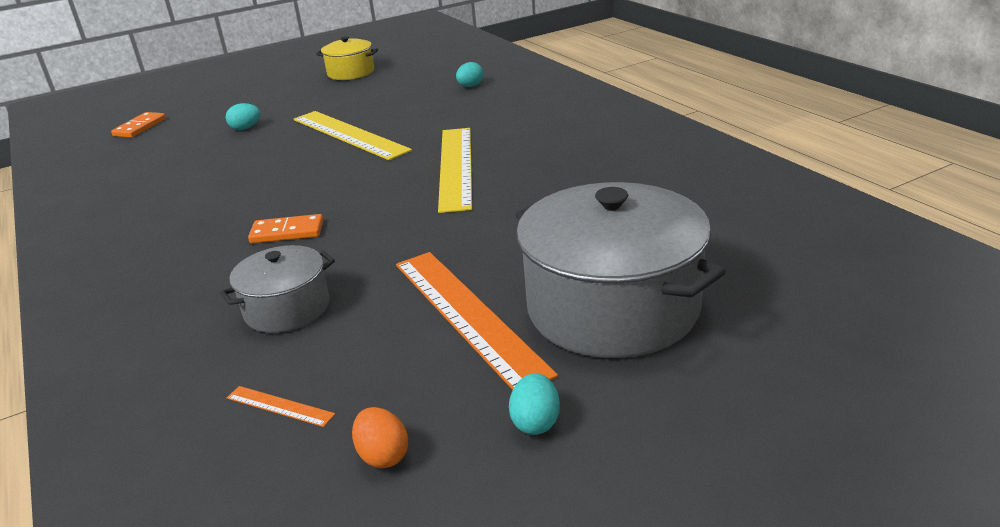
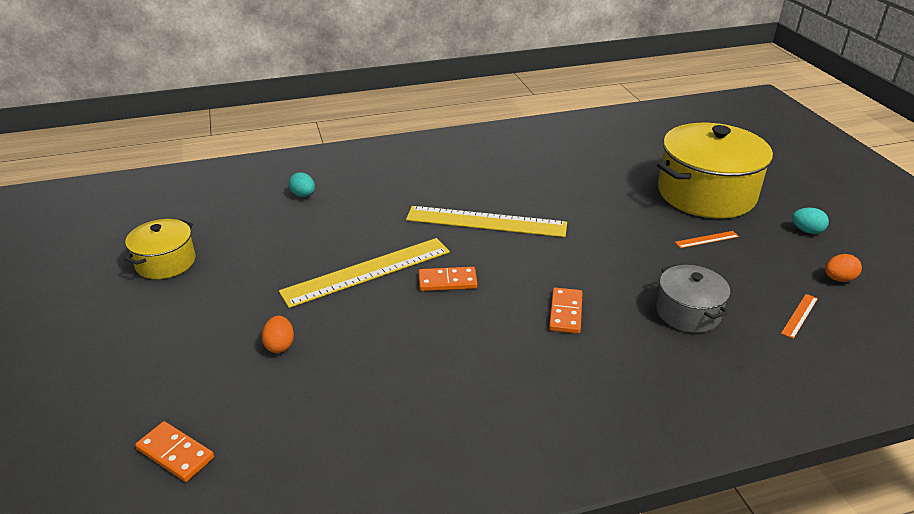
camera: 80 degrees left, 5 degrees up
(246, 128) = (280, 345): turquoise egg -> orange egg
(338, 168) = (447, 281): none -> orange domino
(468, 315) = (706, 239): orange ruler -> orange ruler, size x0.41
(612, 308) = (706, 194): grey pot -> yellow pot

